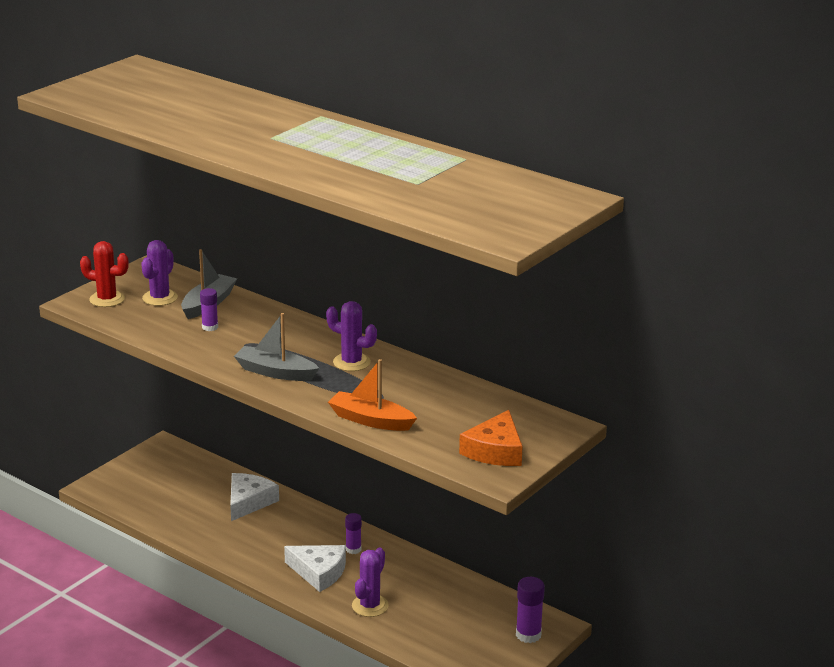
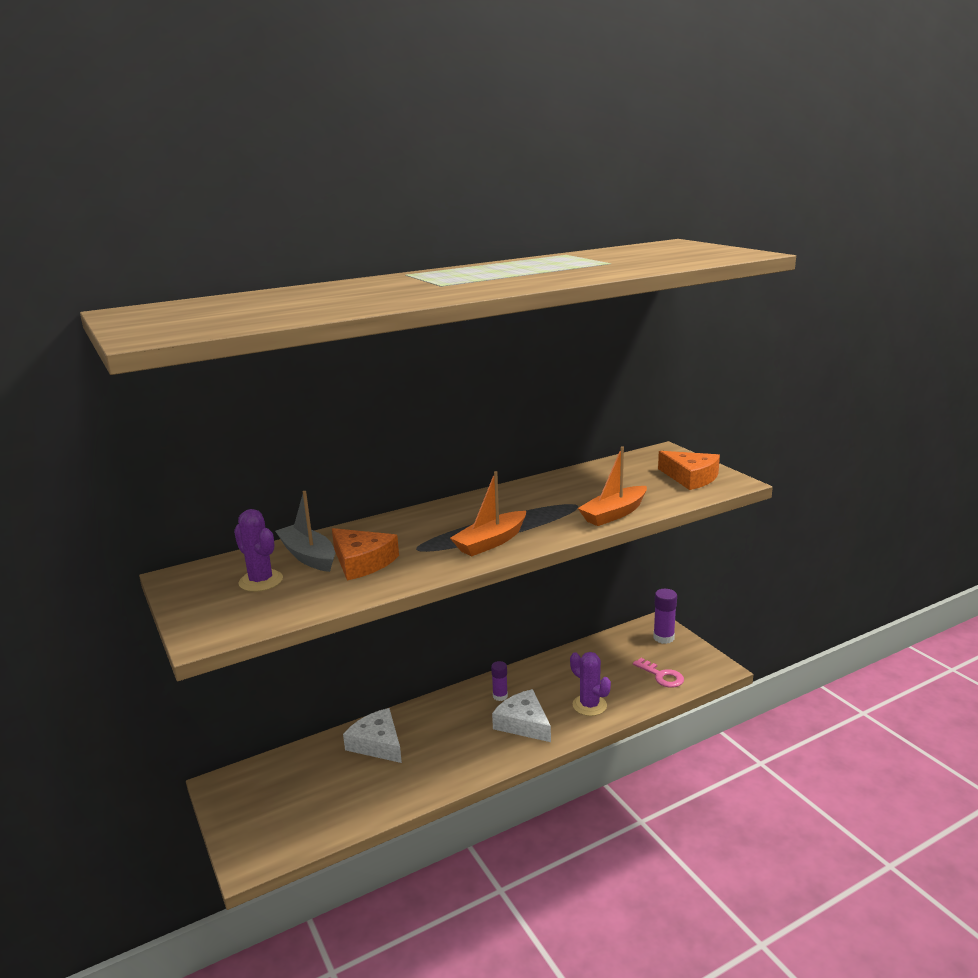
camera: 65 degrees left, 5 degrees down
(107, 299) = (222, 614): red cactus -> none
(210, 327) = (362, 562): purple glue stick -> orange cheese
(275, 372) = (491, 542): grey boat -> orange boat
(319, 572) = (523, 723): white cheese -> white cheese turned 90 degrees counterclockwise
(351, 362) = (501, 507): purple cactus -> none
(450, 644) = (661, 676): none -> pink key

